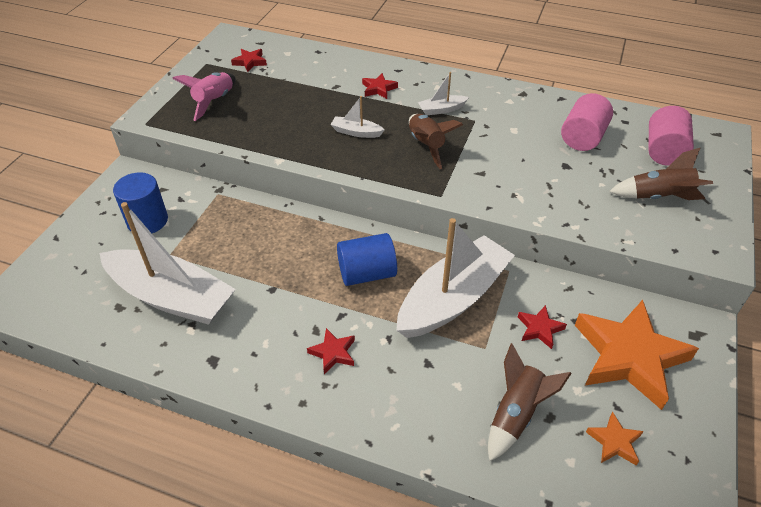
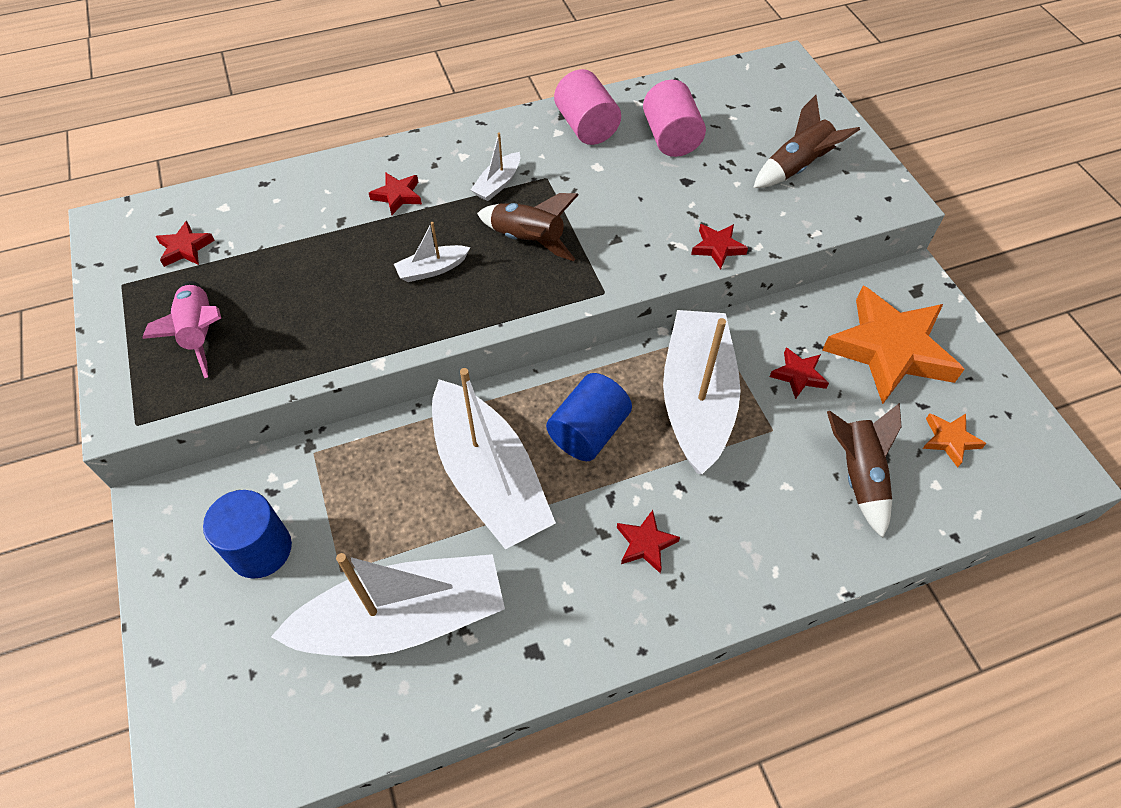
camera: 40 degrees left, 10 degrees up
(287, 260) = (489, 477): none -> white boat
(544, 212) = (717, 248): none -> red star
(664, 151) = (755, 112): pink cylinder -> pink cylinder (586, 127)

